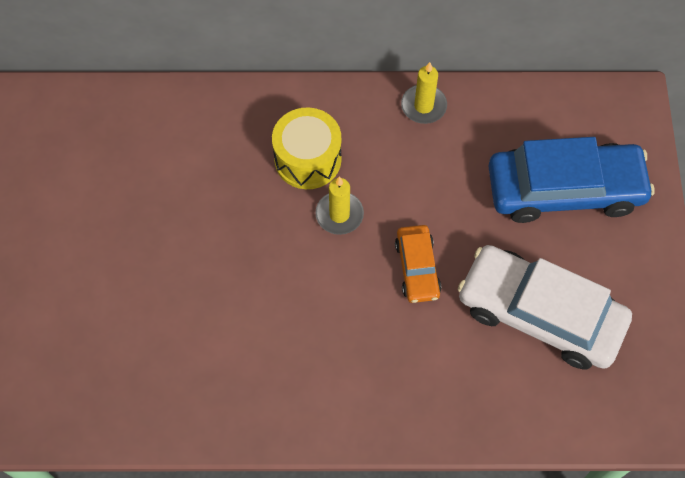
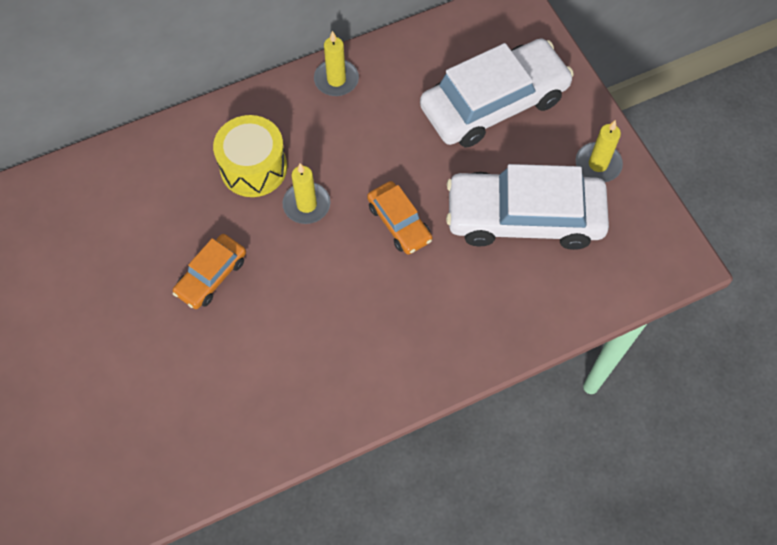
camera: 25 degrees left, 0 degrees up
(223, 245) = (211, 276): none -> orange car
(564, 189) = (494, 103): blue car -> white car
(639, 292) = (598, 164): none -> yellow candle

